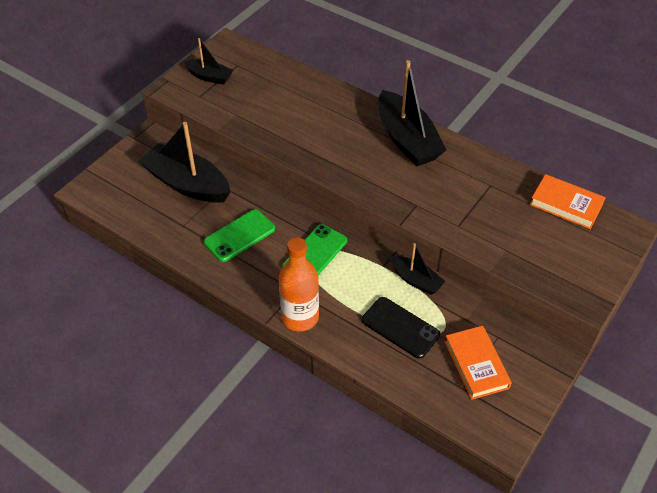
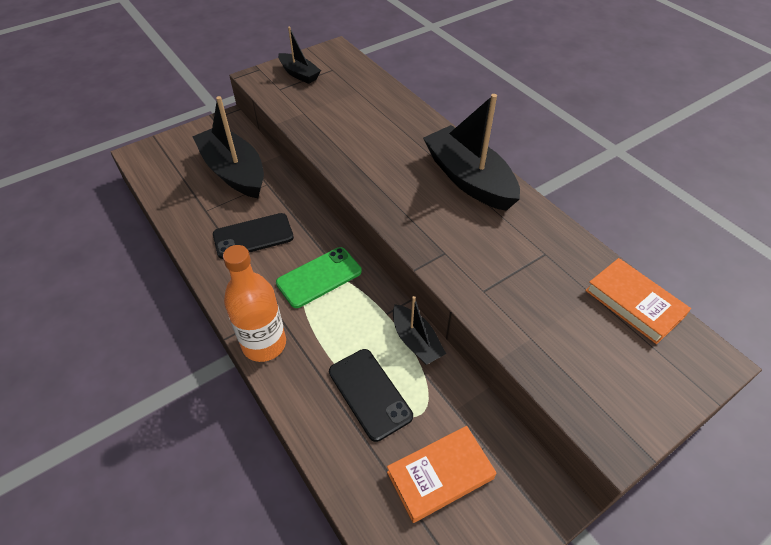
camera: 20 degrees right, 0 degrees up
(239, 236) = (253, 236): green phone -> black phone
(407, 139) = (469, 179): black boat -> black boat turned 150 degrees clockwise
(476, 365) = (440, 475): orange book -> orange book turned 60 degrees clockwise

